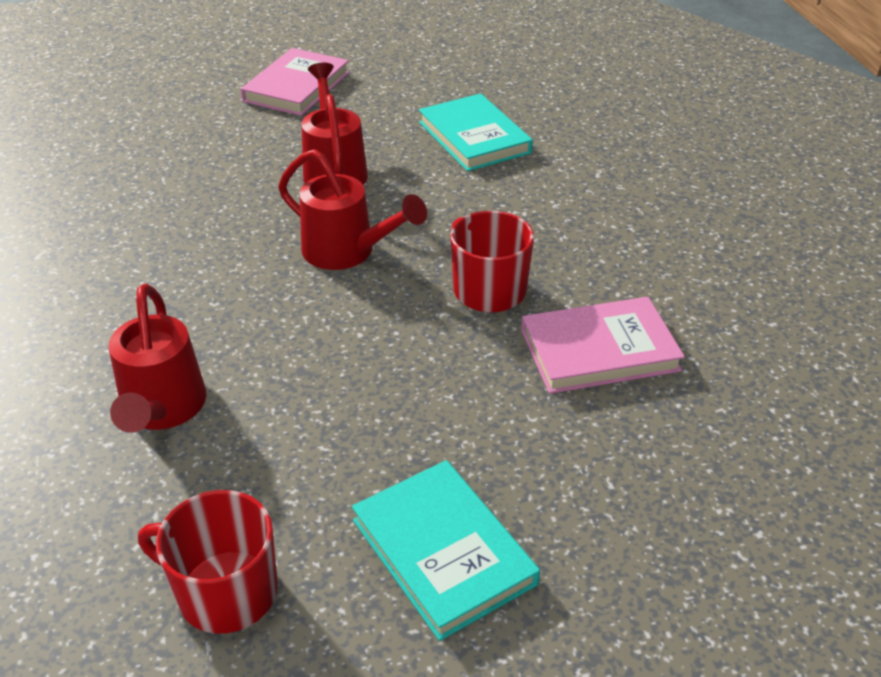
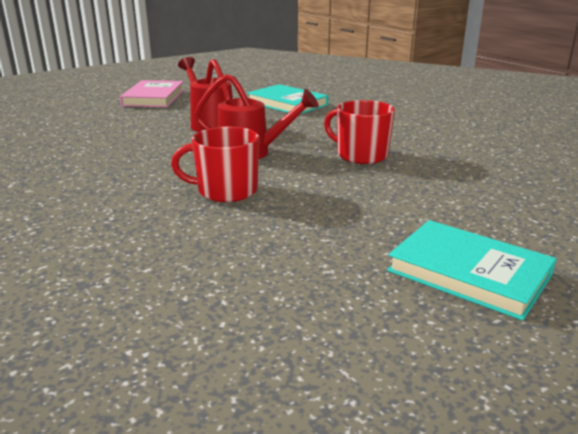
camera: 20 degrees left, 15 degrees down
(162, 409) = (179, 242): red watering can -> none
(225, 592) = (327, 333): red mug -> red mug (226, 191)
(599, 350) = (457, 168): pink book -> none

